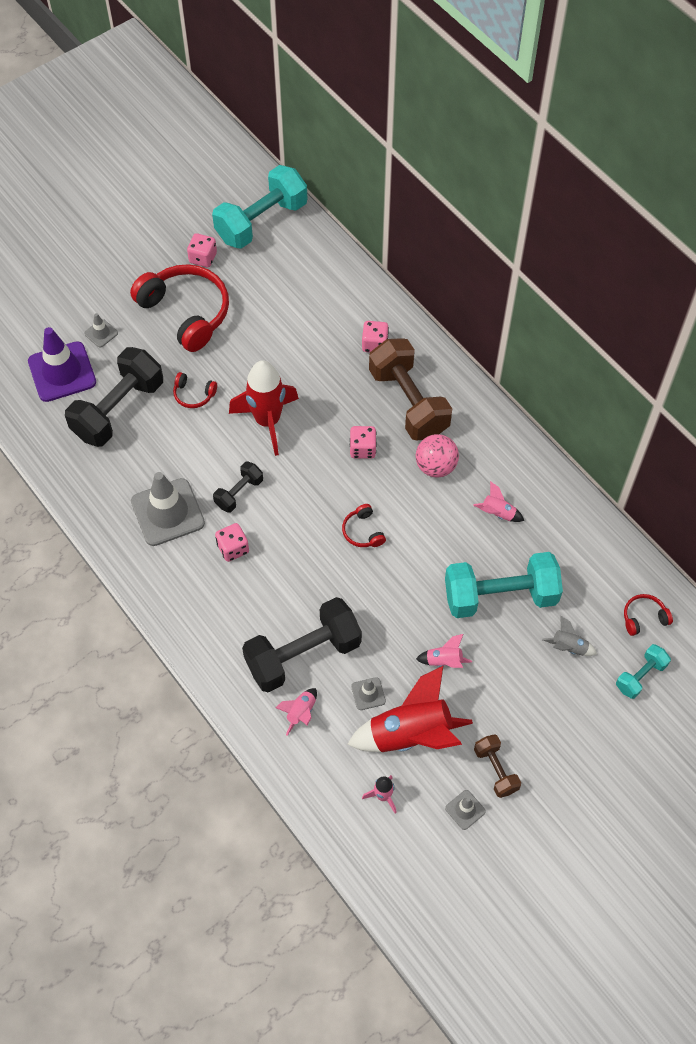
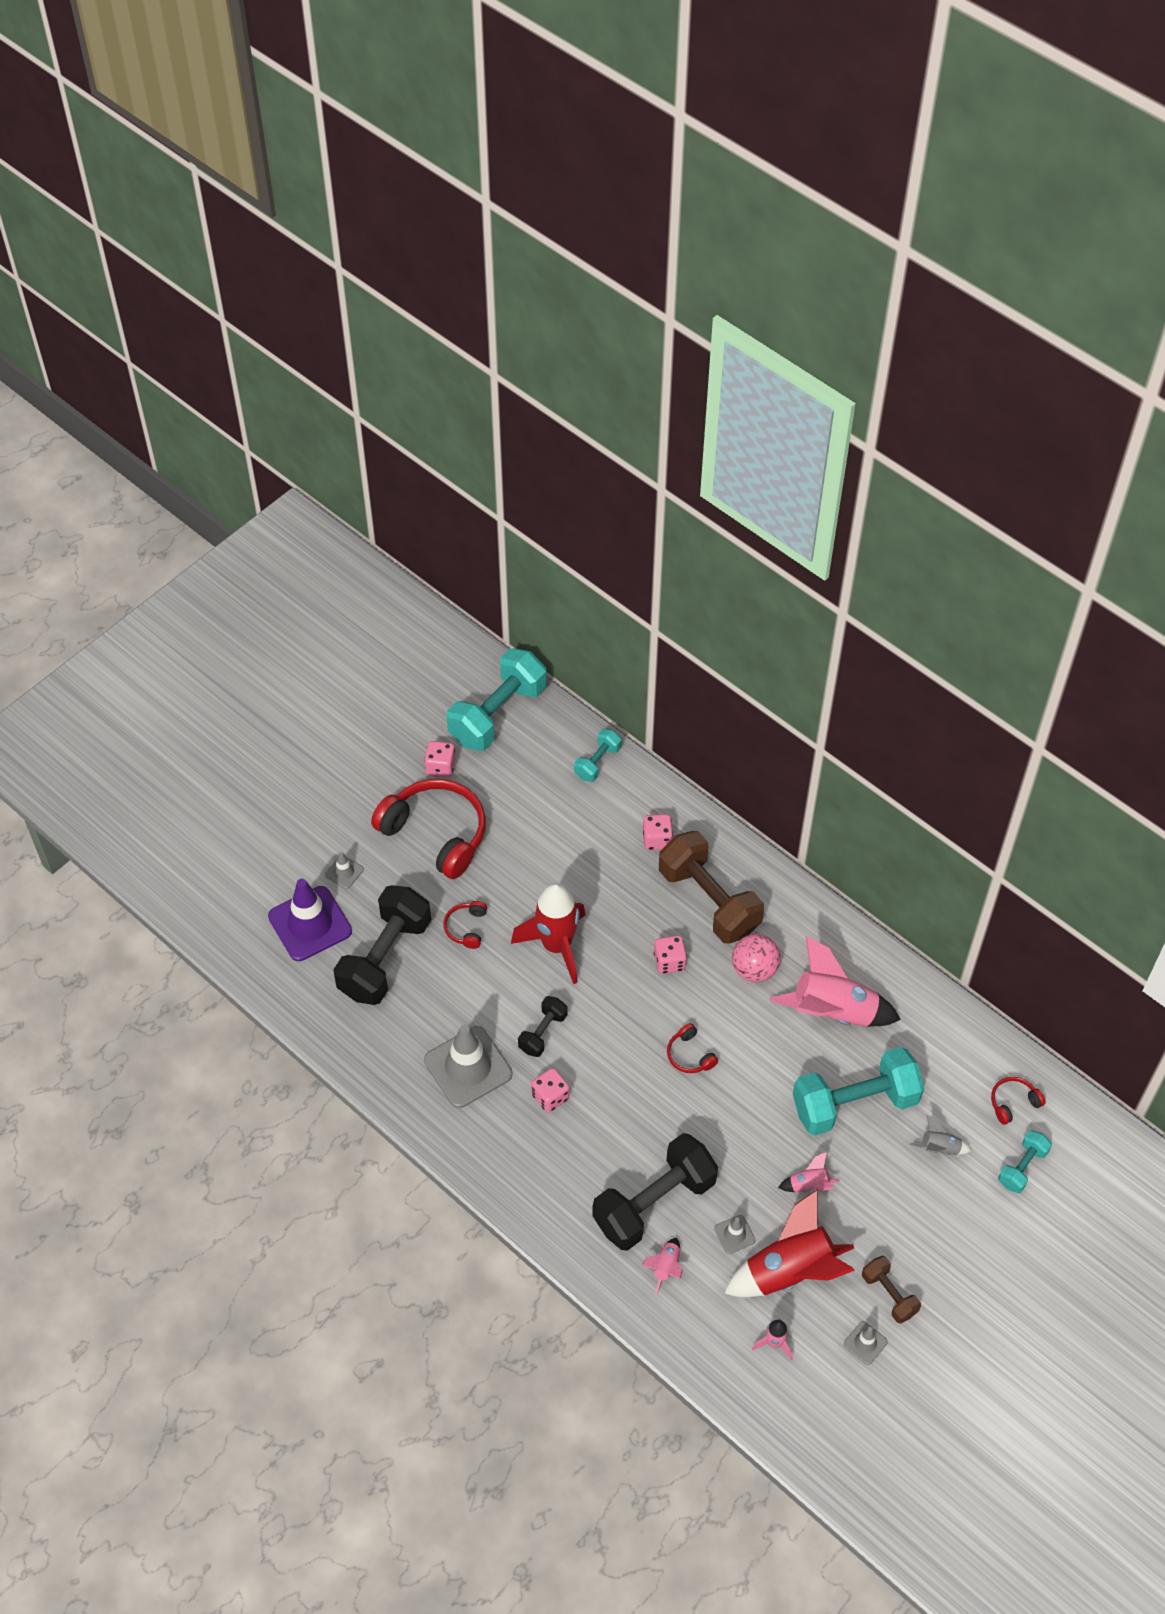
camera: 10 degrees left, 5 degrees down
(194, 394) = (466, 928): red headphones -> red headphones turned 90 degrees clockwise
(337, 273) = (597, 762): none -> turquoise dumbbell
(497, 513) = (833, 1012): pink rocket -> pink rocket, size x2.20

